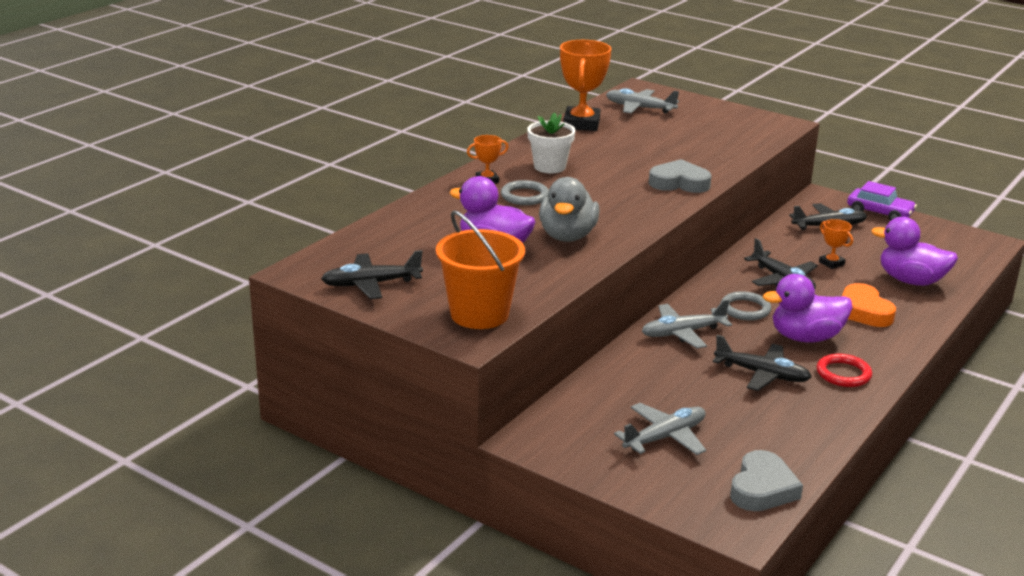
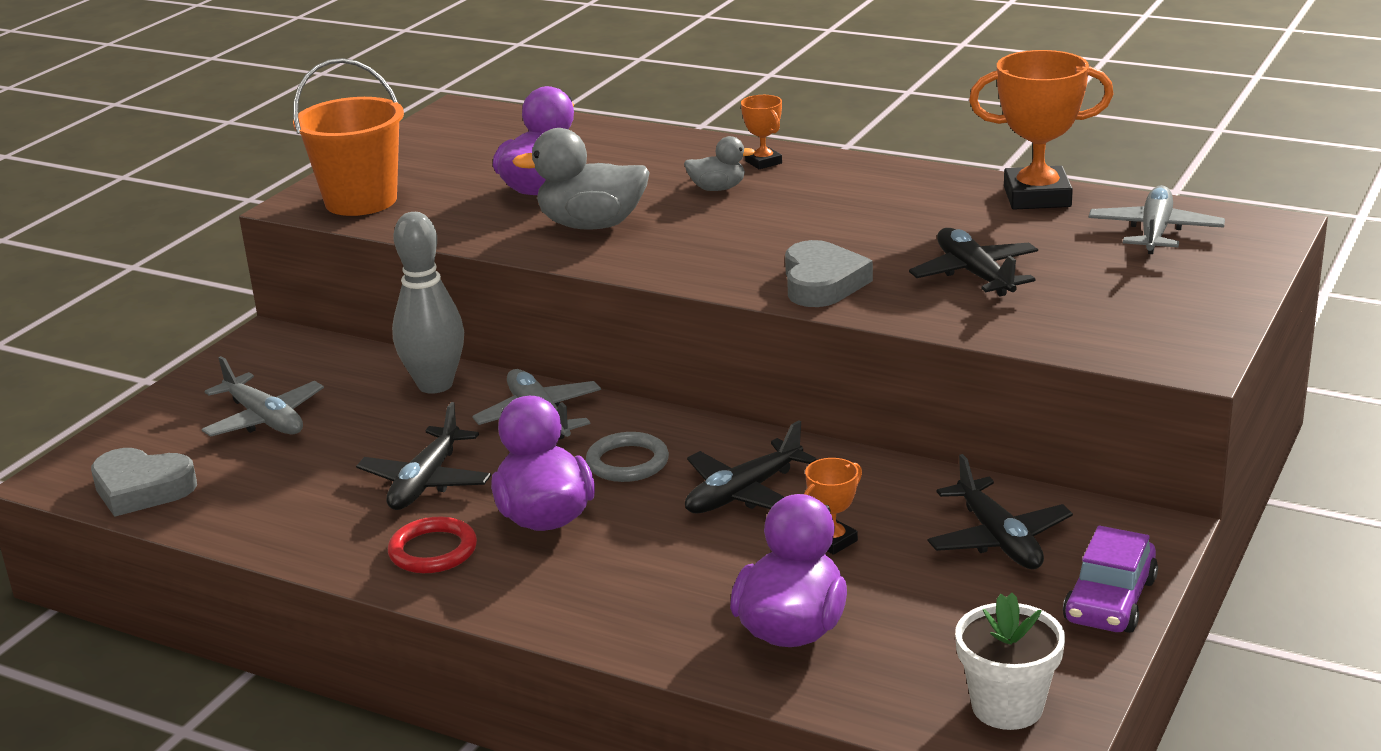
camera: 85 degrees right, 0 degrees up
(371, 284) = (432, 144): black plane -> black plane (975, 274)
(524, 196) = (717, 188): grey ring -> grey duck
(549, 167) = (835, 193): white flower pot -> white flower pot (1007, 707)
(629, 368) = (435, 385): none -> grey bowling pin
(863, 311) = (649, 573): orange heart -> none

